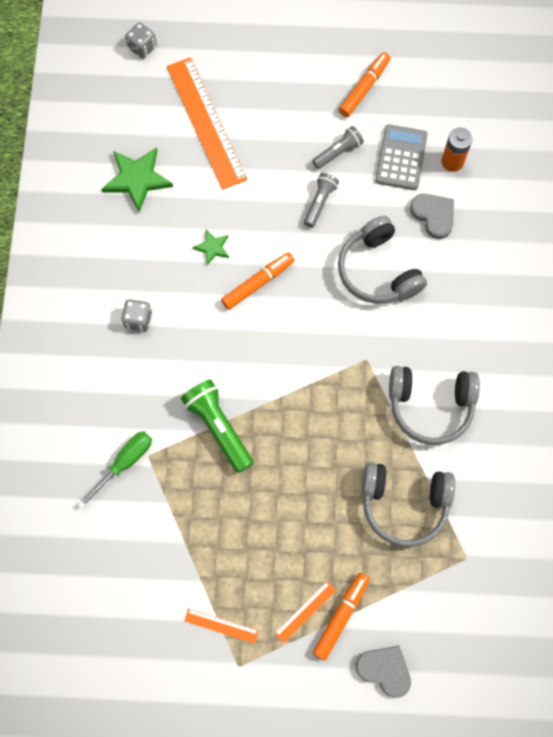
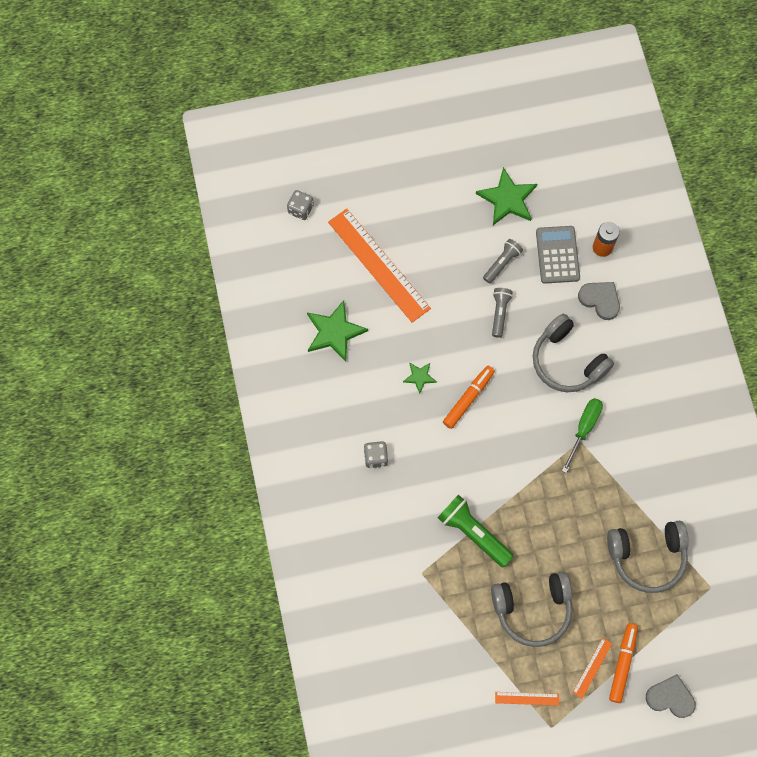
camera: 15 degrees left, 0 degrees up
(124, 463) = (403, 584): green screwdriver -> green screwdriver (584, 428)
(364, 88) = (507, 199): orange marker -> green star
(430, 406) = (644, 467): grey headphones -> grey headphones (532, 609)

